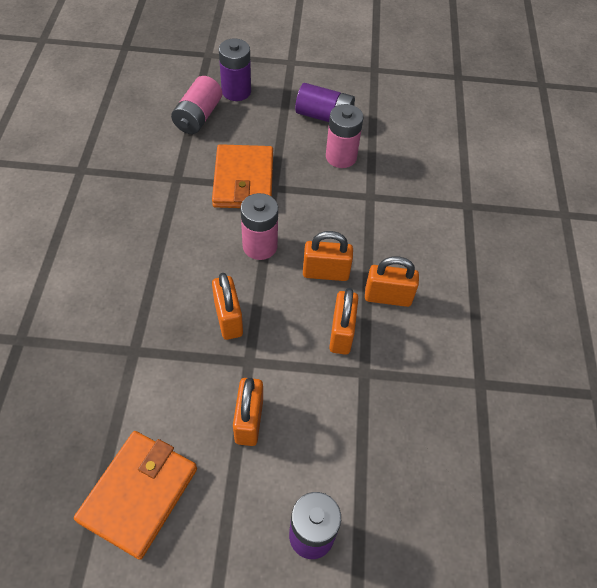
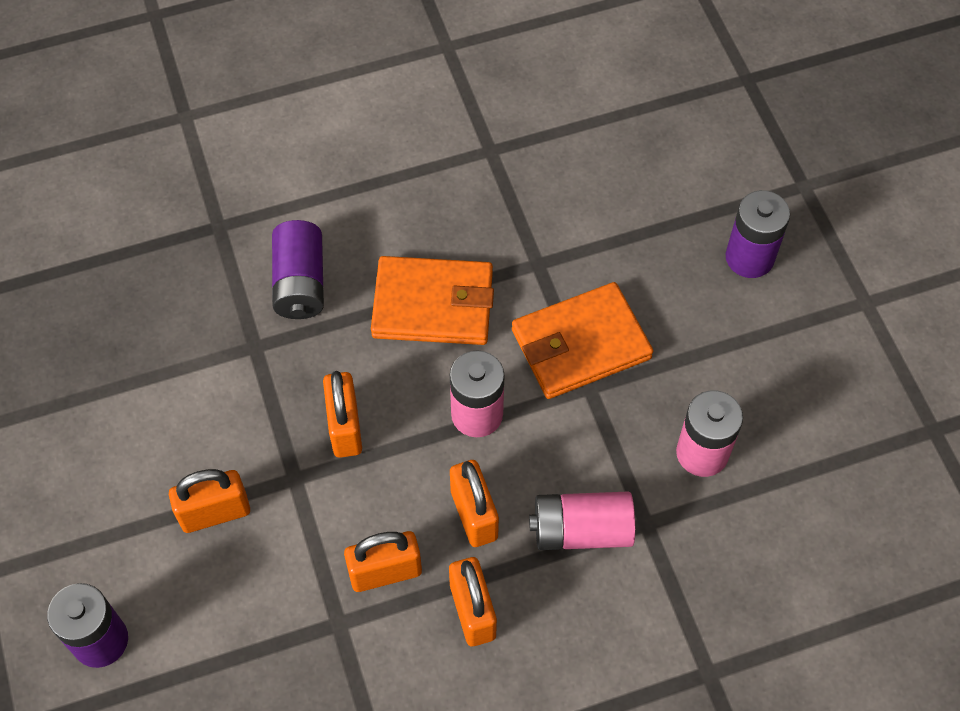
camera: 70 degrees right, 5 degrees up
(139, 494) = (84, 439): orange wallet -> orange wallet (433, 305)
(198, 117) = (667, 234): pink battery -> pink battery (581, 530)
(228, 319) = (345, 427): orange padlock -> orange padlock turned 60 degrees counterclockwise
(324, 116) = (774, 397): purple battery -> purple battery (300, 283)

